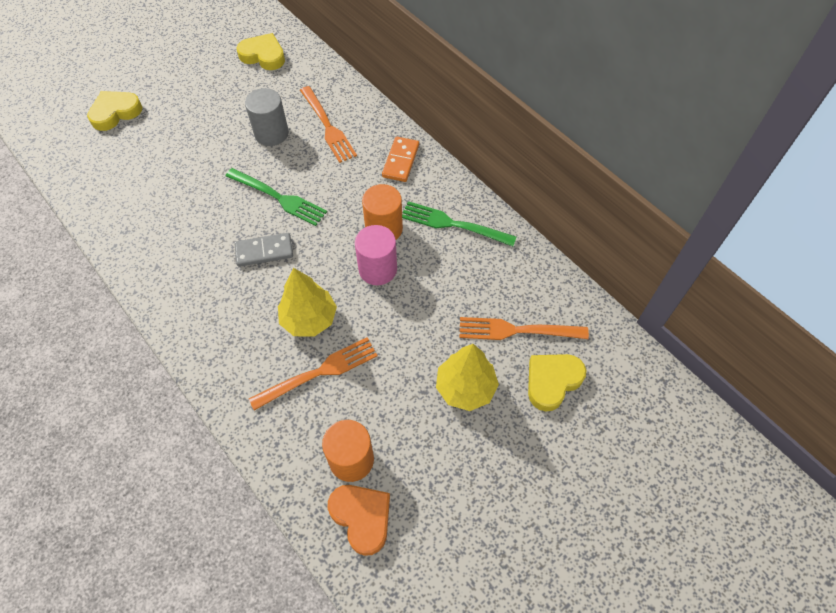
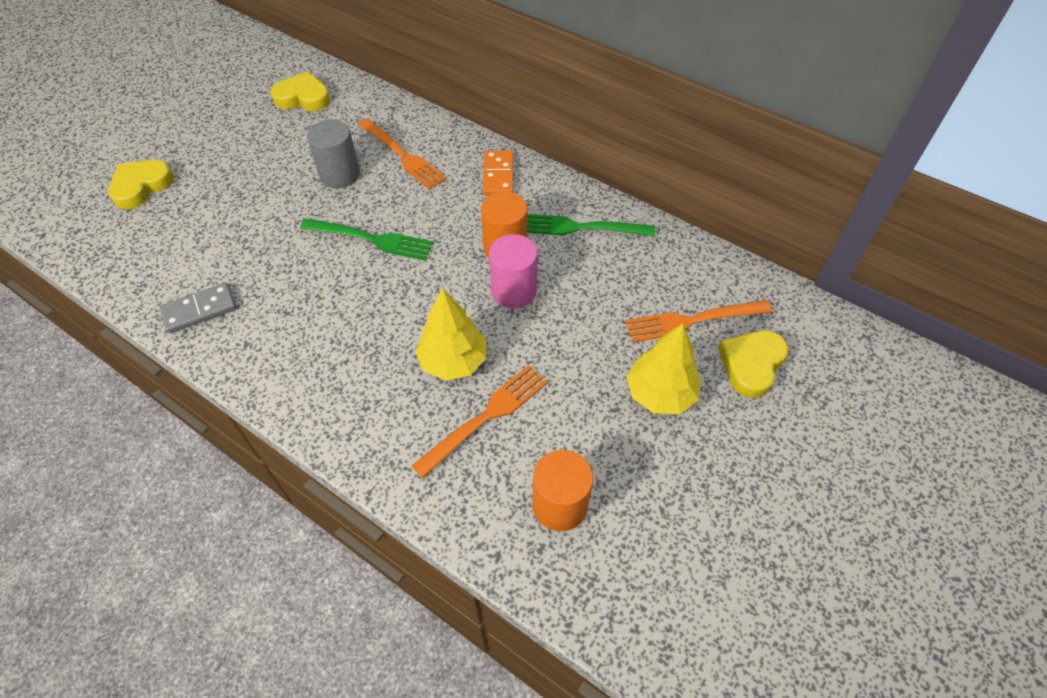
camera: 15 degrees left, 5 degrees down
(264, 251) = (374, 299): grey domino -> grey domino (200, 310)
(362, 517) = (596, 568): orange heart -> none

